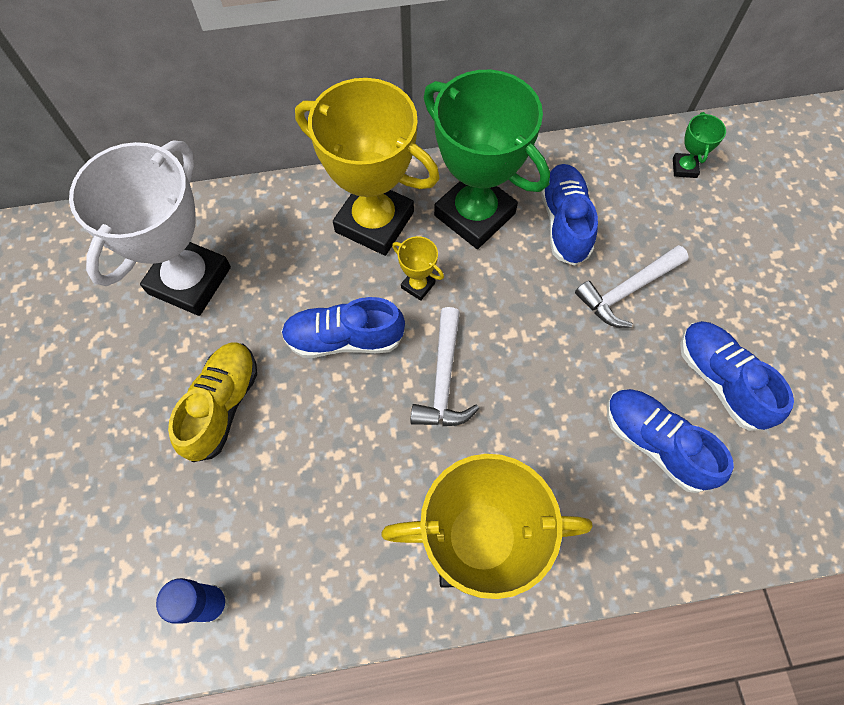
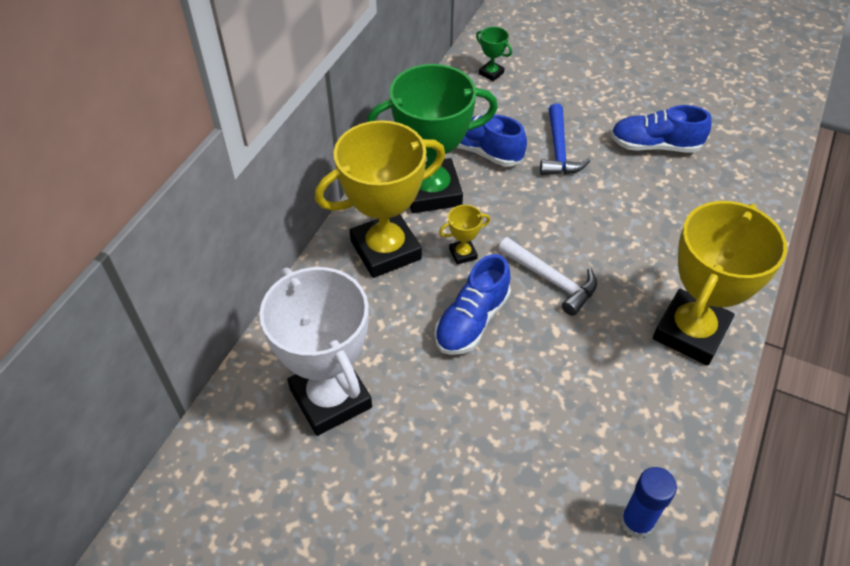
camera: 55 degrees left, 15 degrees down
(222, 405) = (468, 431): yellow shoe -> none
(627, 290) = (559, 150): white hammer -> blue hammer
(655, 443) = (676, 199): blue shoe -> none

